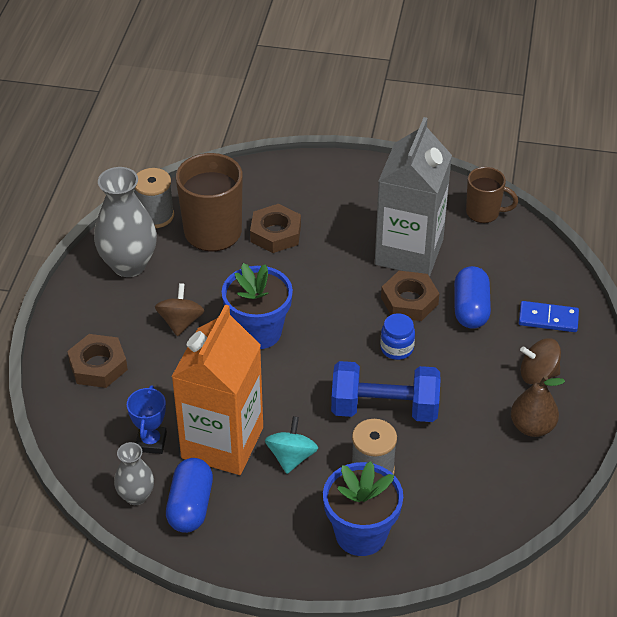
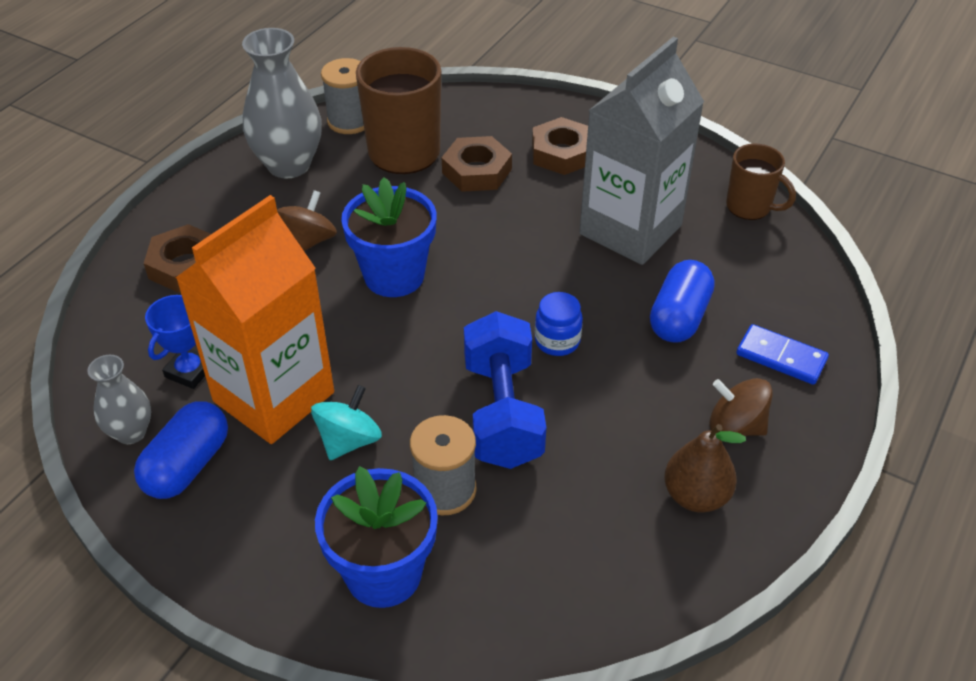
camera: 20 degrees right, 0 degrees up
(384, 408) = (502, 412): blue dumbbell -> blue dumbbell turned 60 degrees clockwise
(409, 301) = (602, 287): brown nut -> brown nut (562, 153)

